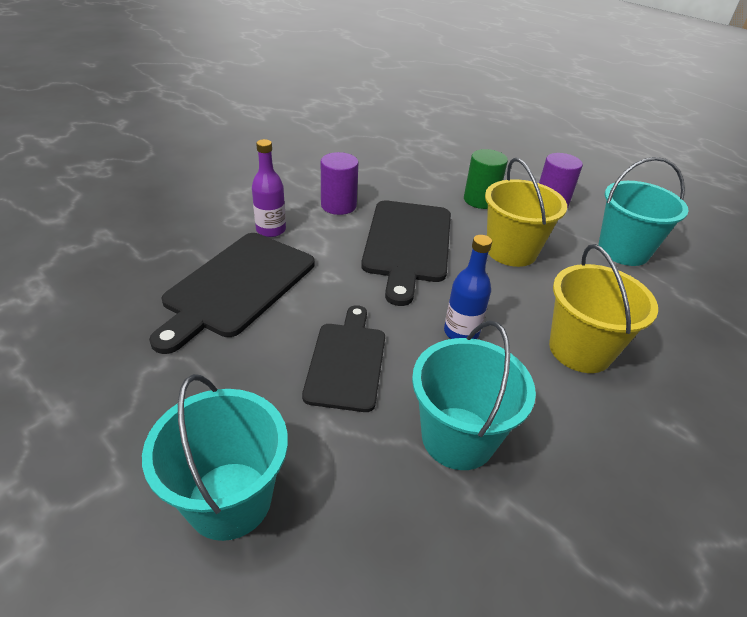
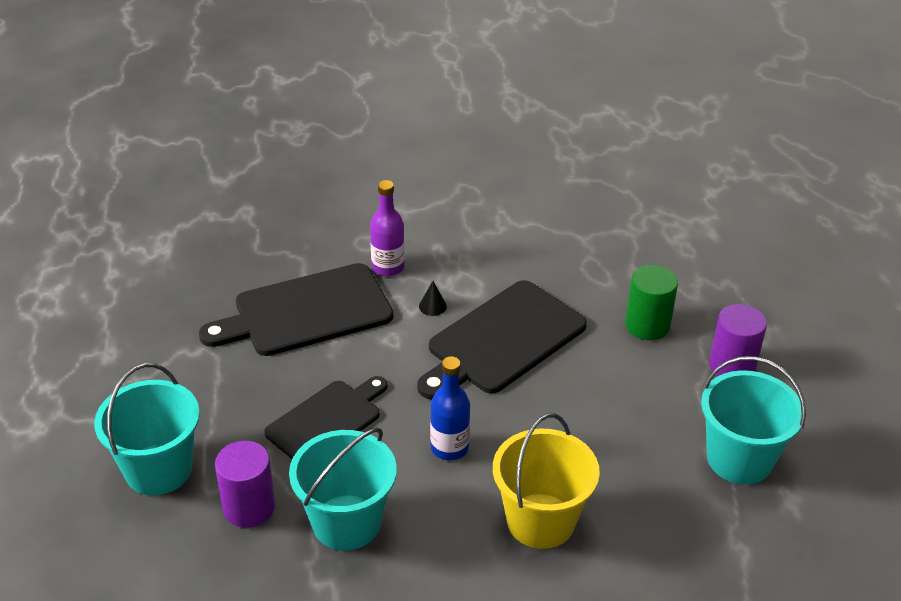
camera: 40 degrees right, 0 degrees up
(334, 242) = (432, 306): none -> black cone
(338, 205) = (481, 267): purple cylinder -> purple cylinder (249, 507)
(511, 251) = (603, 398): yellow bucket -> none

